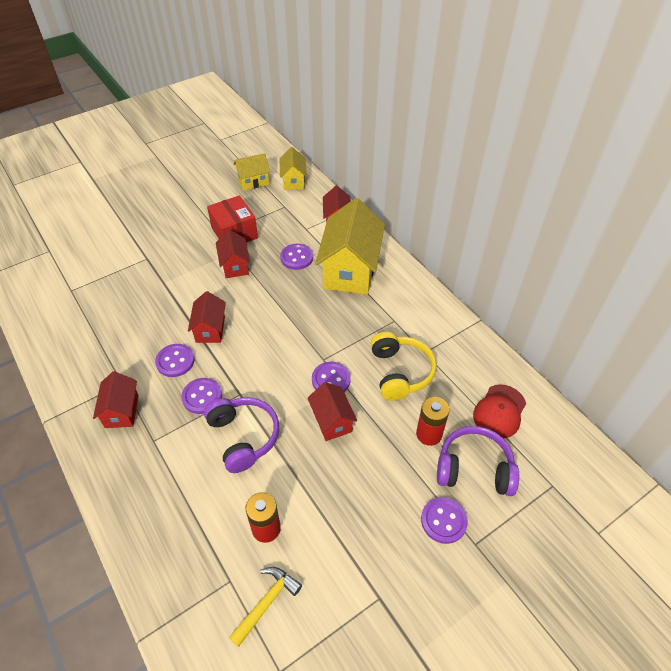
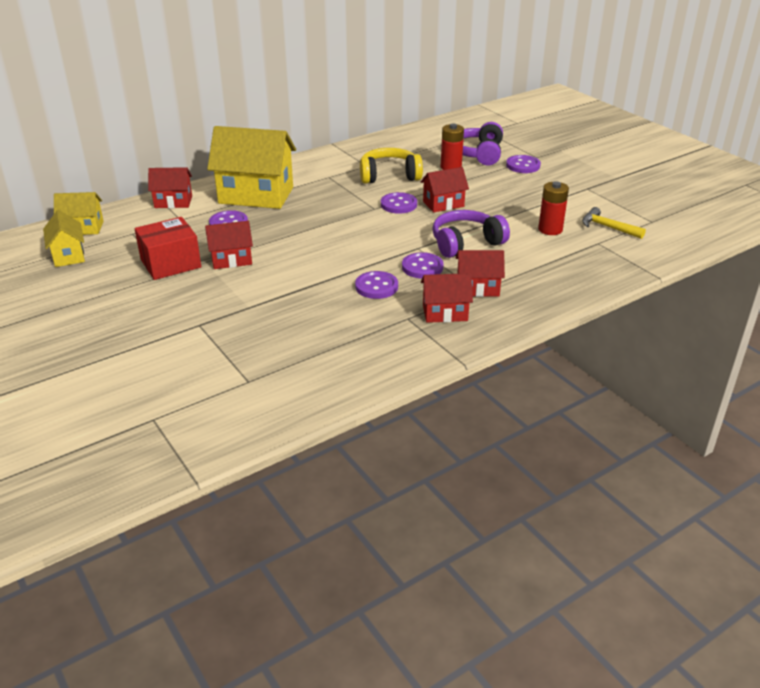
camera: 90 degrees left, 15 degrees down
(210, 329) = (331, 269): red house -> red house (477, 288)
(499, 411) = (426, 142): red cap -> none

